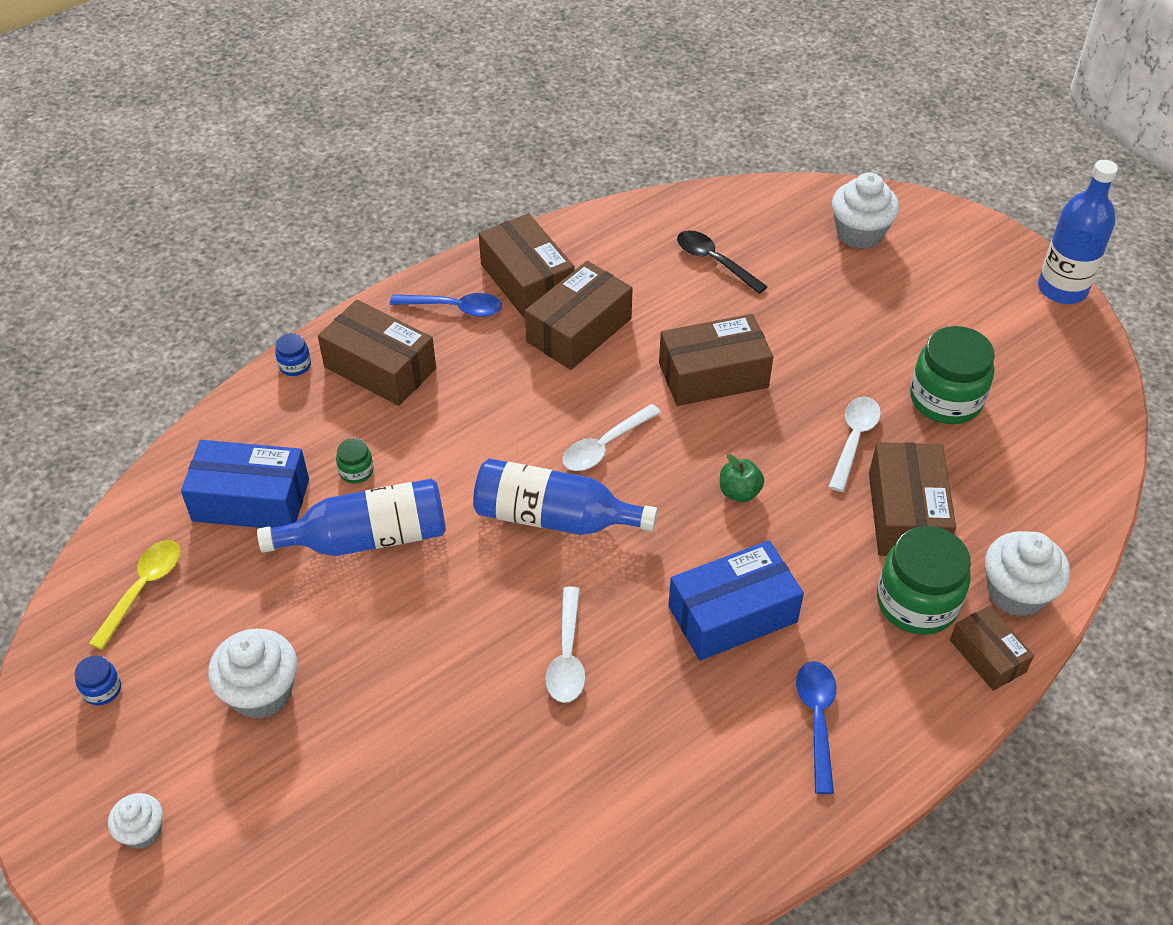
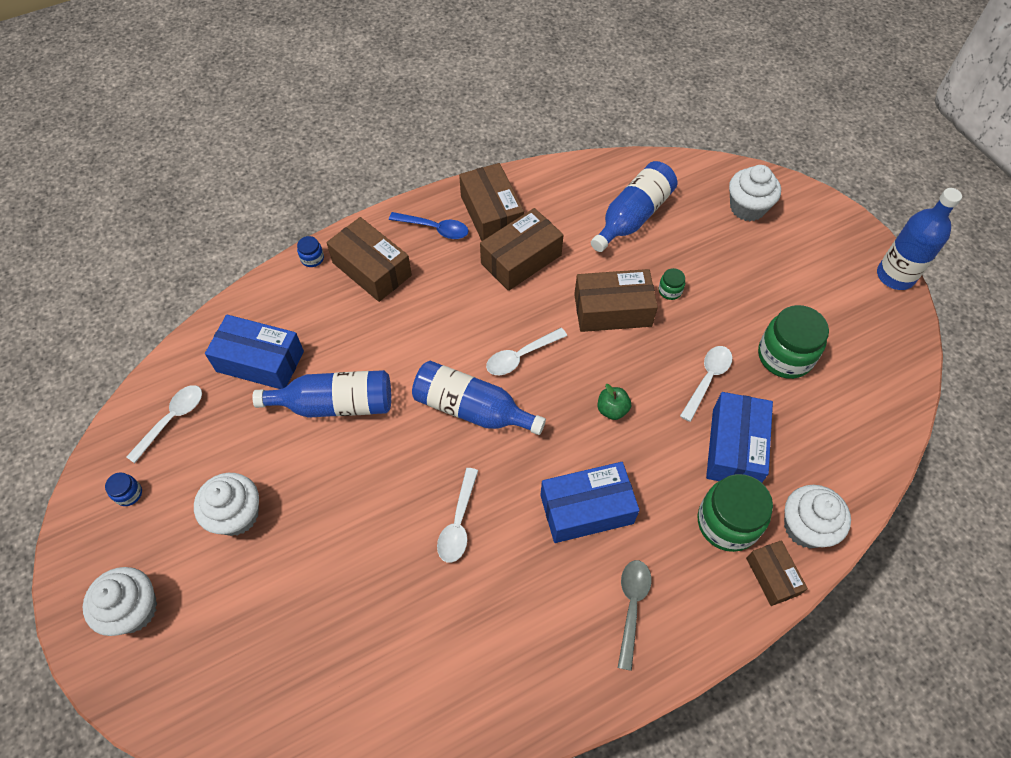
camera: 10 degrees right, 10 degrees up
(142, 831) = (133, 609): white cupcake -> white cupcake, size x1.74
(143, 589) = (172, 420): yellow spoon -> white spoon
(356, 471) = (338, 349): green jar -> green jar (670, 291)
(714, 262) = (633, 217): black spoon -> blue bottle
(817, 720) = (631, 607): blue spoon -> grey spoon
(906, 514) = (734, 447): brown box -> blue box

